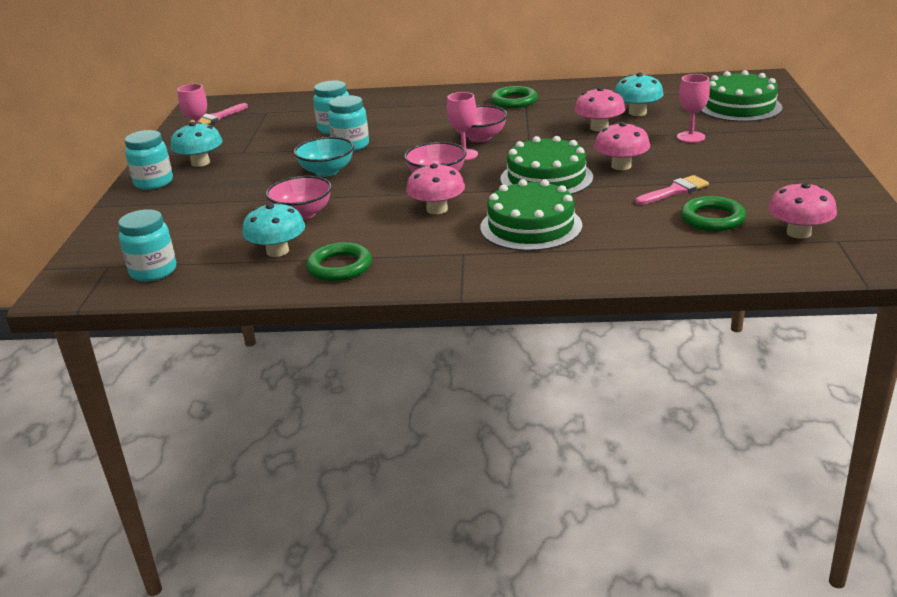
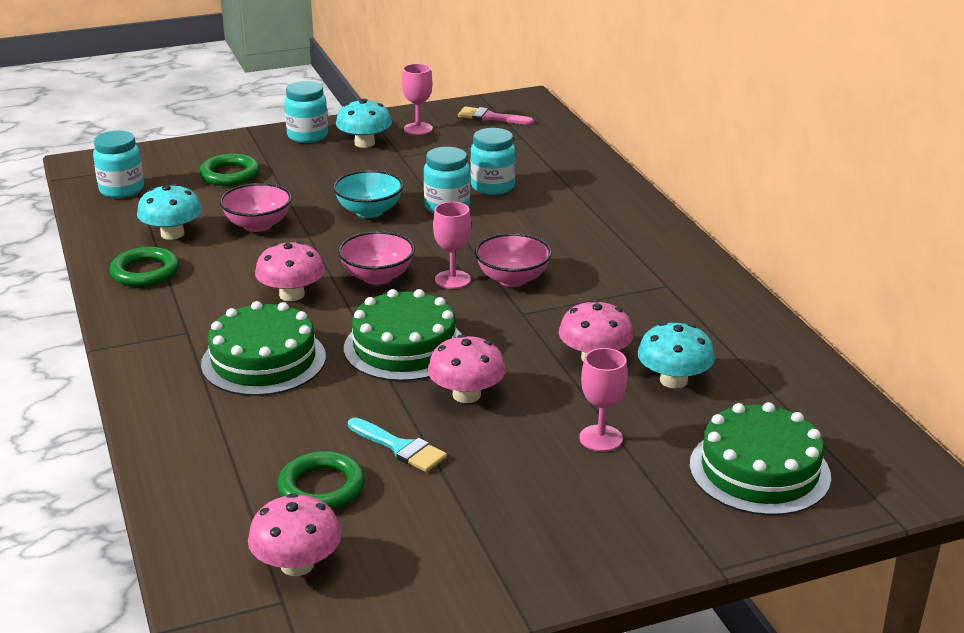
camera: 65 degrees right, 0 degrees up
(514, 101) = (656, 278): green ring -> green ring (230, 175)
(675, 191) = (400, 448): pink brush -> turquoise brush

